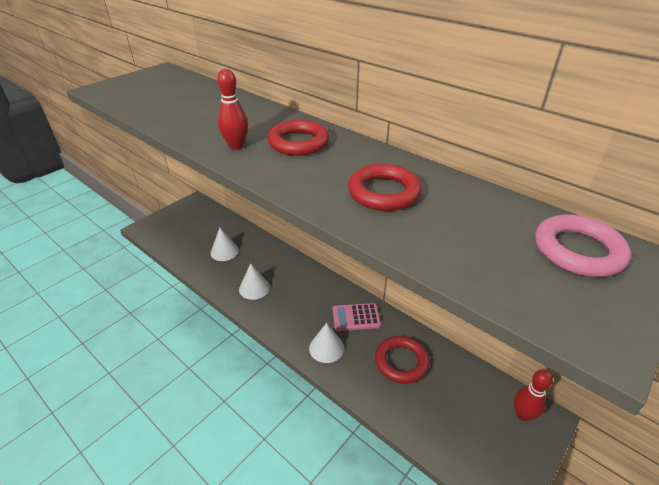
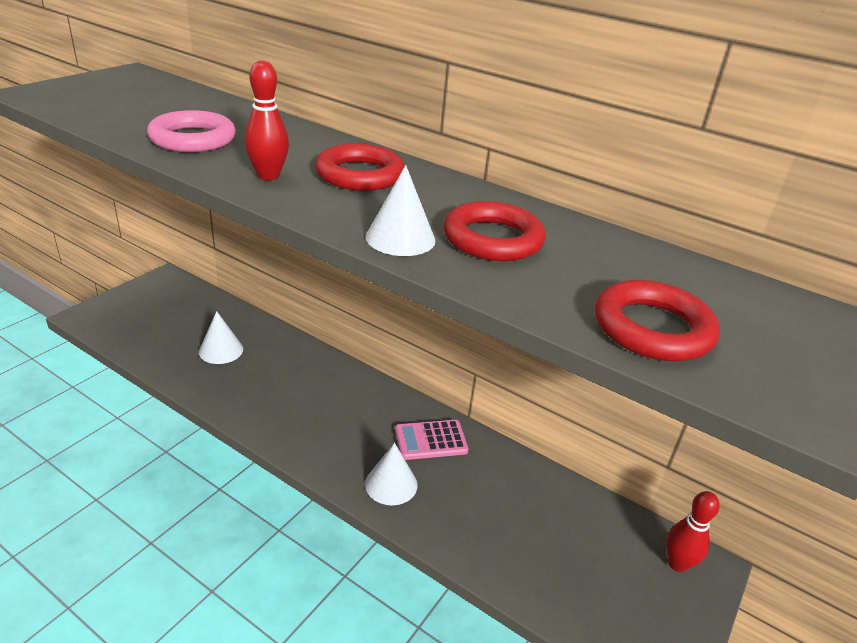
camera: 10 degrees left, 5 degrees down
(254, 288) = (272, 402): white cone -> white cone (400, 238)
(401, 362) = (502, 500): red ring -> red ring (652, 328)
(578, 250) = (757, 310): pink ring -> pink ring (193, 139)

